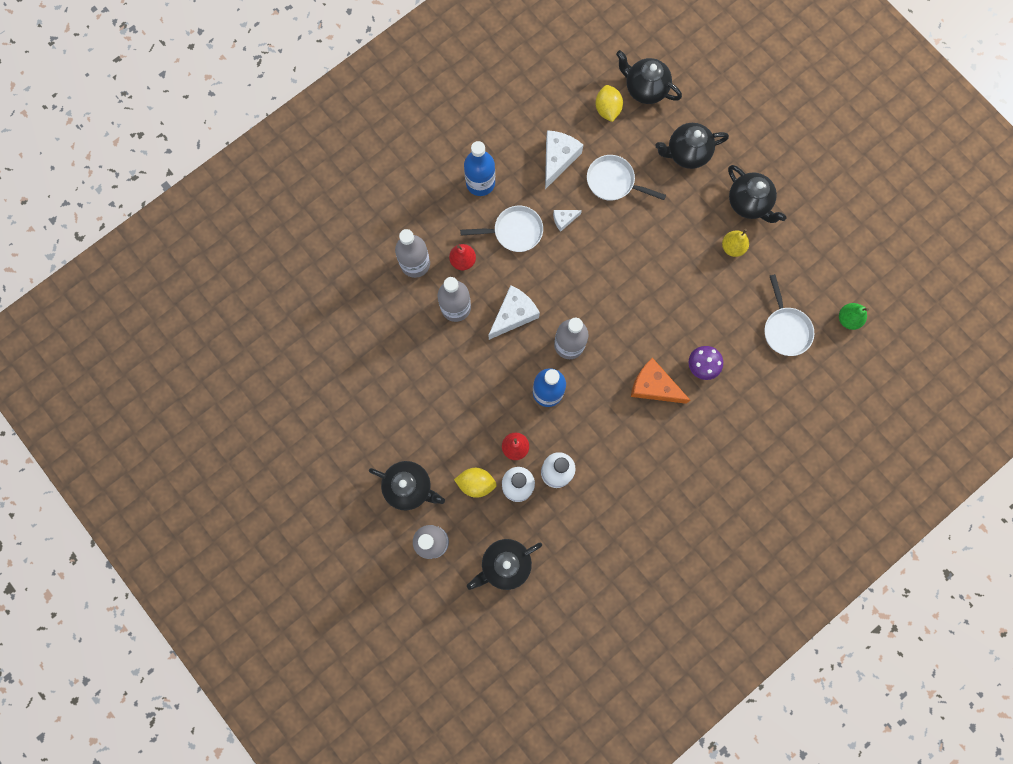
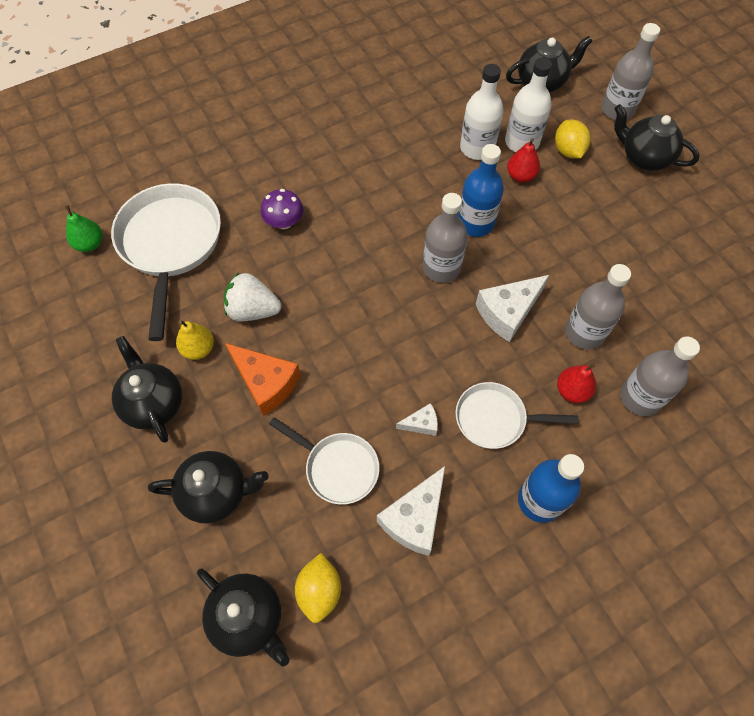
camera: 170 degrees left, 15 degrees down
(476, 483) = (568, 151): yellow lemon -> yellow lemon turned 60 degrees clockwise
(653, 386) = (348, 210): orange cheese -> orange cheese (266, 383)
(703, 284) = (253, 310): none -> white strawberry
(785, 329) = (170, 244): white pan -> white pan, size x1.73

